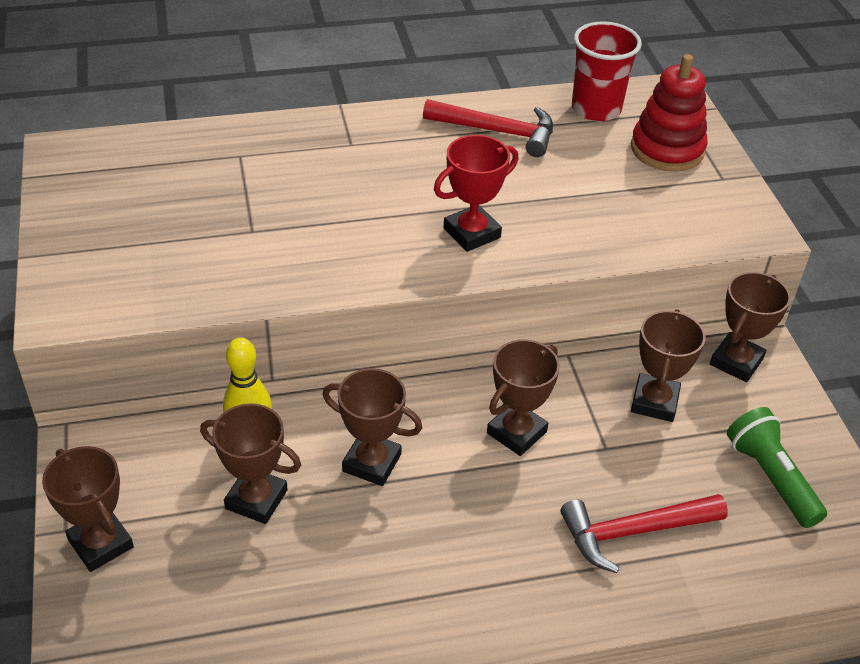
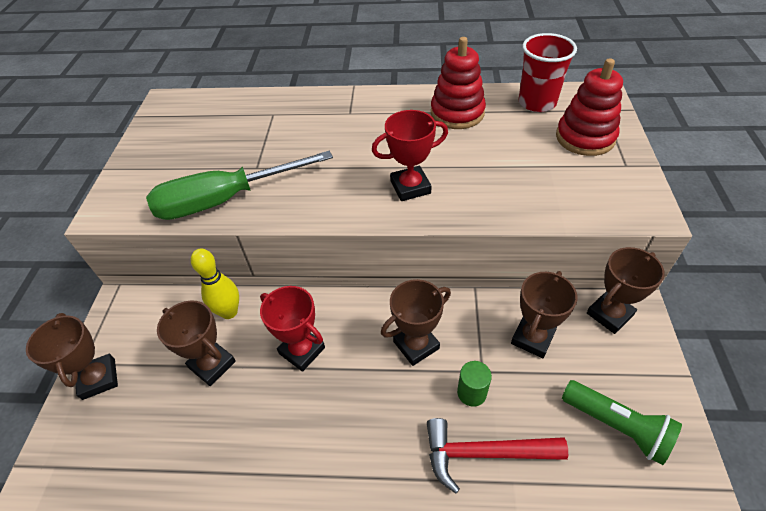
camera: 20 degrees right, 5 degrees up
(230, 277) = (226, 200): none -> green screwdriver
(372, 463) = (302, 350): brown trophy -> red trophy
(498, 132) = (457, 113): red hammer -> red stacking toy
(600, 473) = (471, 393): none -> green cylinder
(771, 478) = (617, 426): green flashlight -> green flashlight turned 135 degrees clockwise

